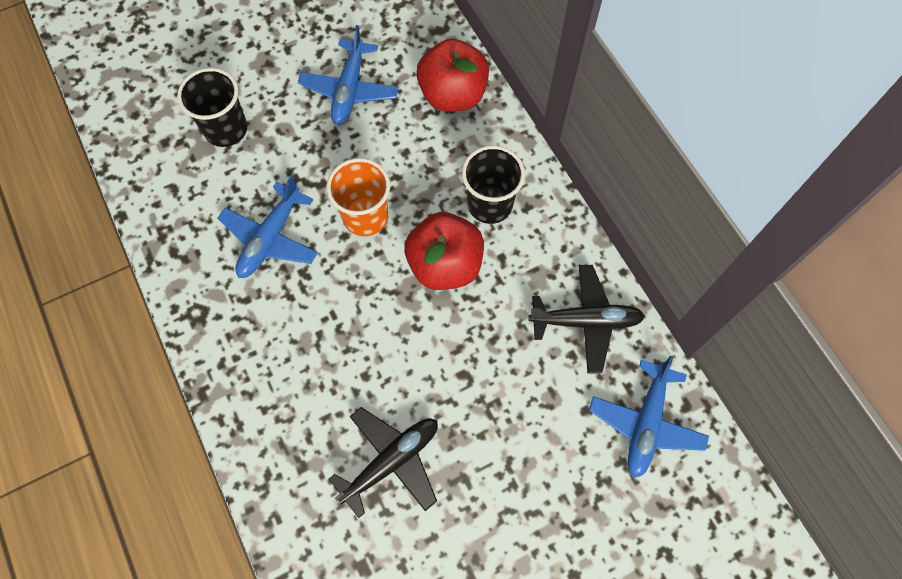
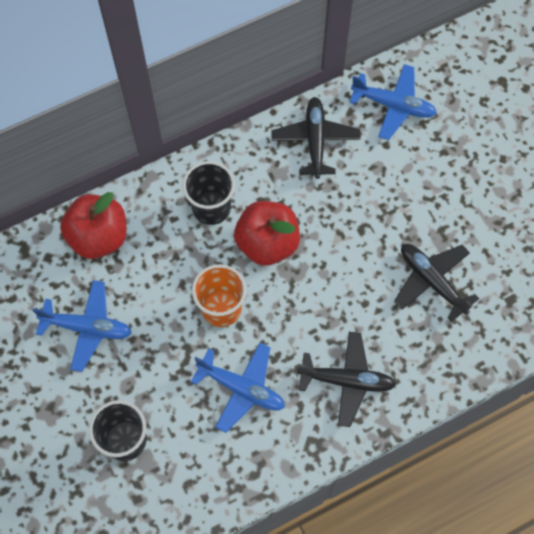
camera: 90 degrees left, 0 degrees up
(269, 351) = (347, 381): none -> black plane

